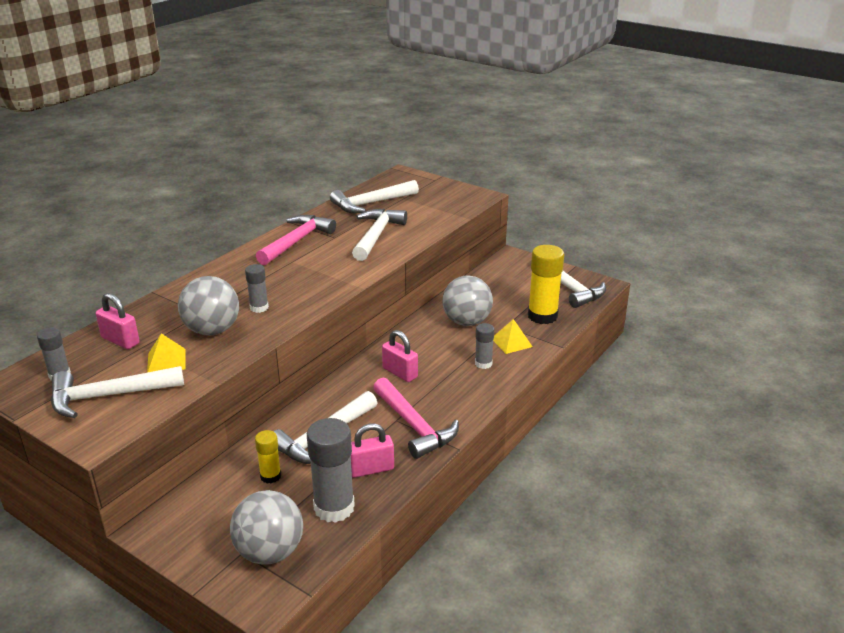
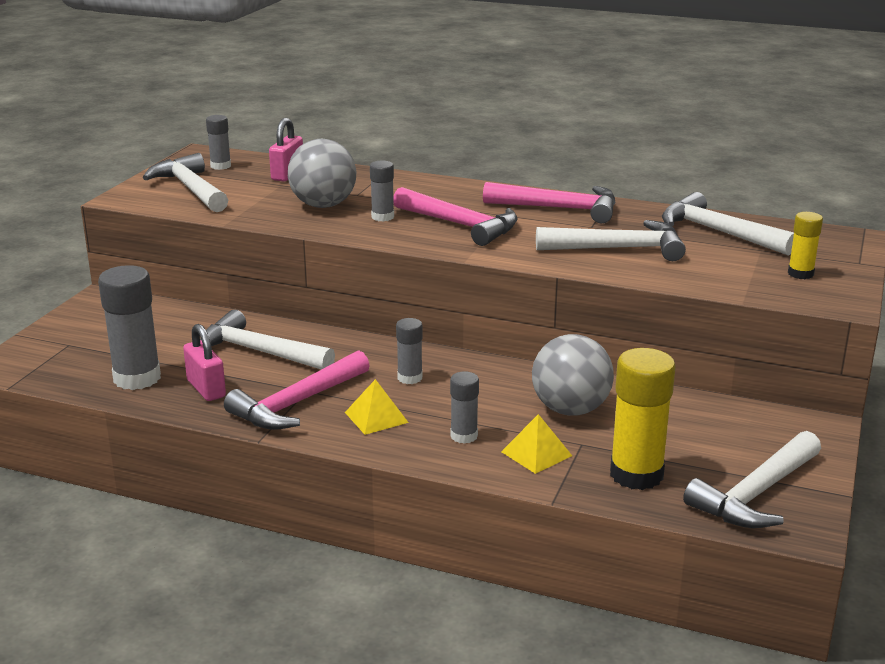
camera: 75 degrees right, 5 degrees down
(166, 361) = (257, 198): yellow pyramid -> yellow pyramid (376, 417)
(270, 476) = (184, 336): yellow glue stick -> yellow glue stick (800, 274)
(270, 552) = (68, 357): grey ball -> none
(299, 280) = (460, 225): none -> pink hammer
(400, 373) = (410, 378): pink padlock -> grey glue stick

